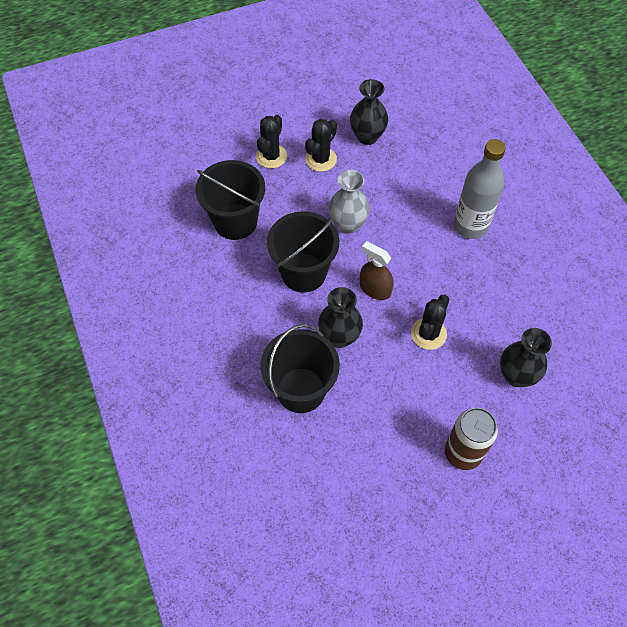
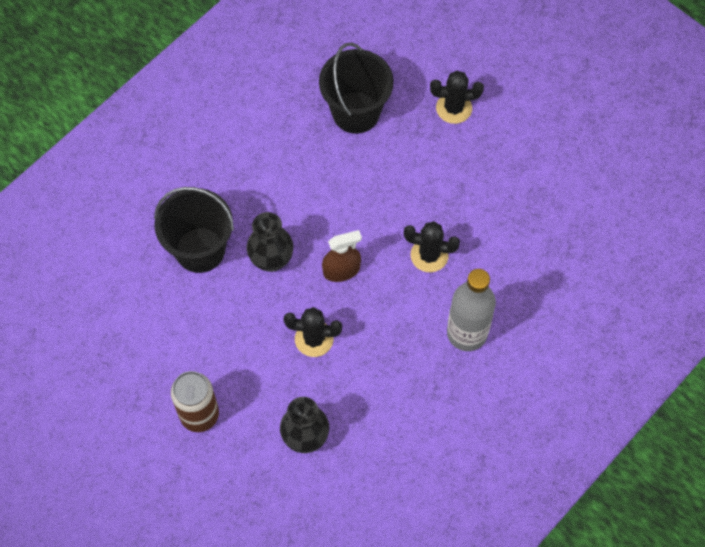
camera: 65 degrees right, 5 degrees up
(303, 273) = (327, 198): black bucket -> none
(321, 159) = (475, 155): black cactus -> black cactus (429, 255)
(347, 224) = (406, 214): grey vase -> none
(367, 136) = (532, 187): black vase -> none
(375, 289) = (341, 270): brown spray bottle -> brown spray bottle turned 60 degrees clockwise

